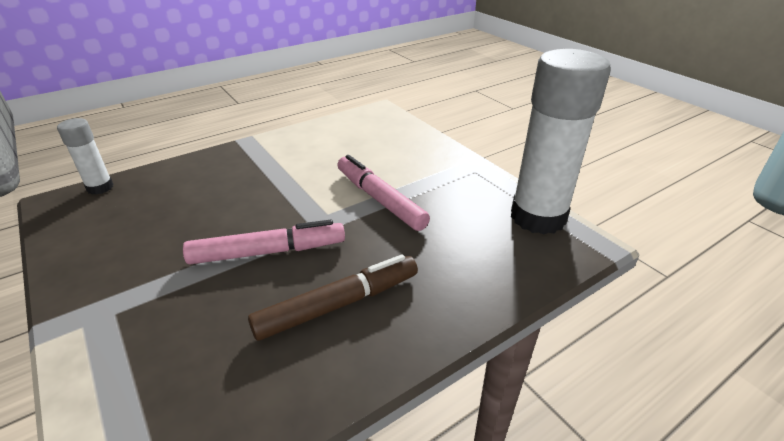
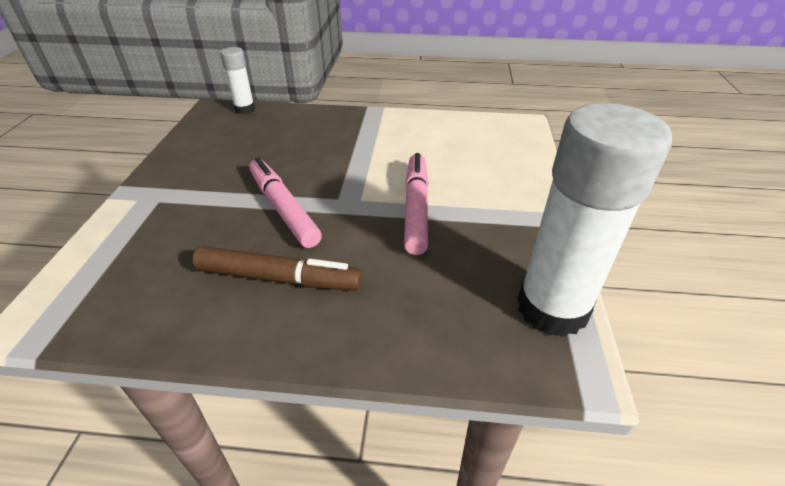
camera: 40 degrees right, 5 degrees up
(268, 252) = (283, 208): pink marker -> pink marker turned 150 degrees counterclockwise

